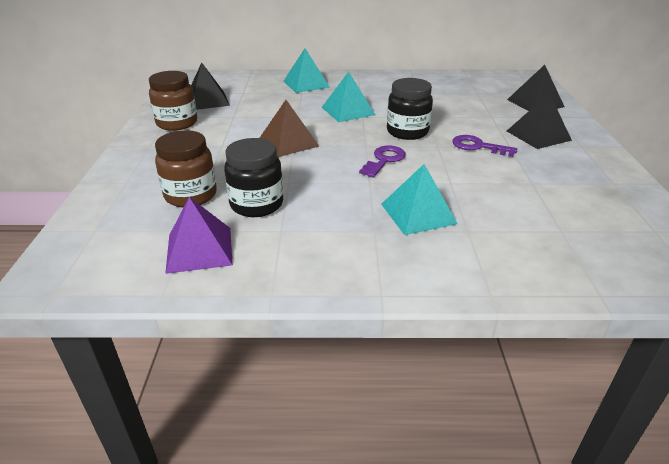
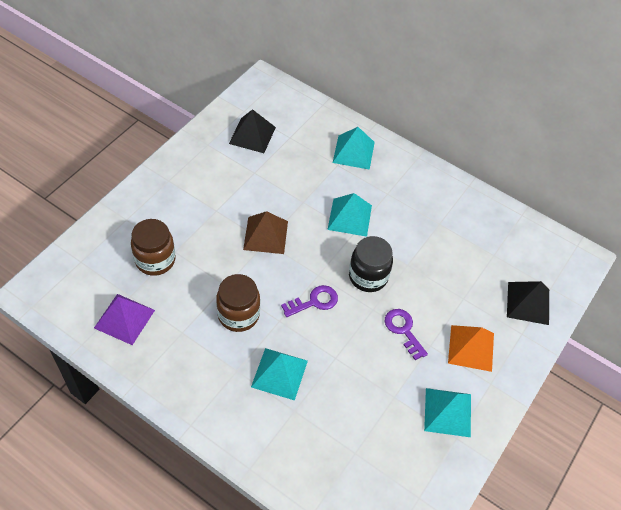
camera: 30 degrees right, 20 degrees up
(177, 123) = (206, 159): brown jar -> brown jar (238, 315)
(256, 204) = (187, 296): black jar -> none
(538, 135) = (471, 348): black pyramid -> orange pyramid
(582, 172) = (447, 412): none -> turquoise pyramid

